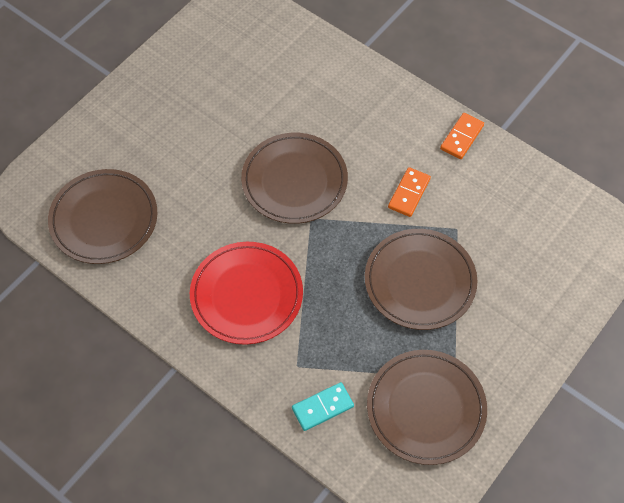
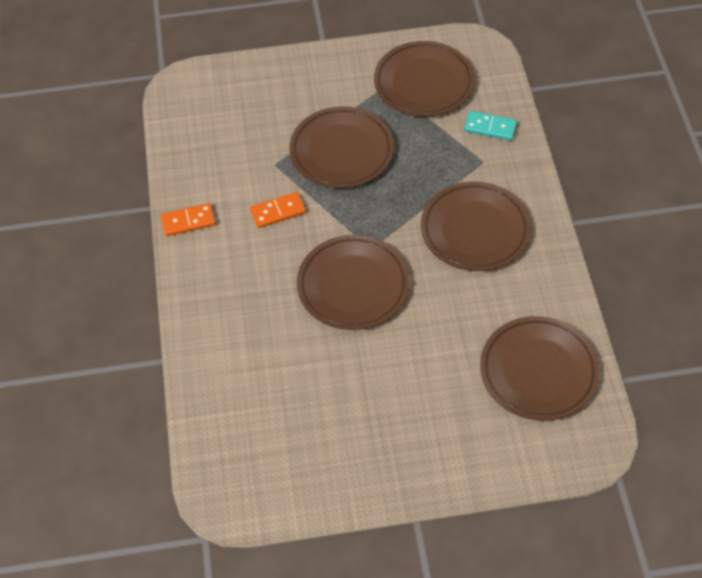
camera: 135 degrees left, 5 degrees down
(246, 295) = (475, 230): red plate -> brown plate

